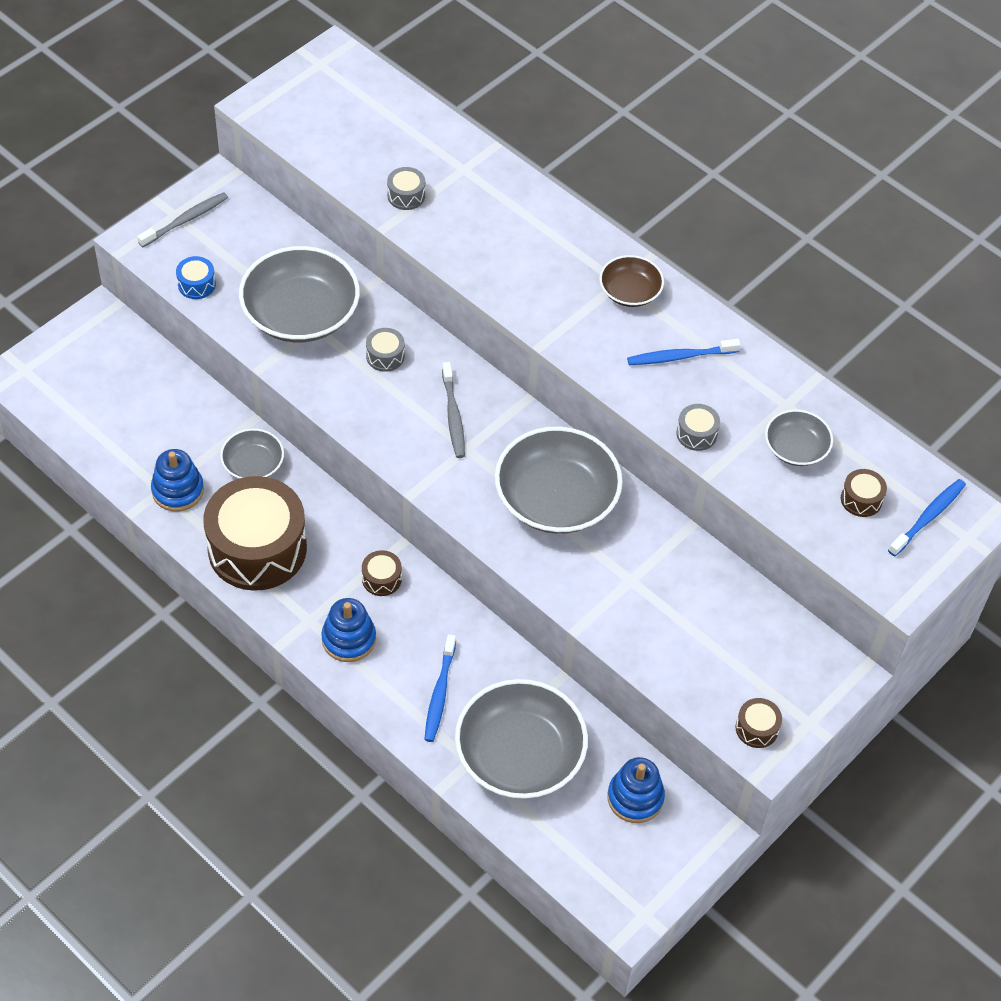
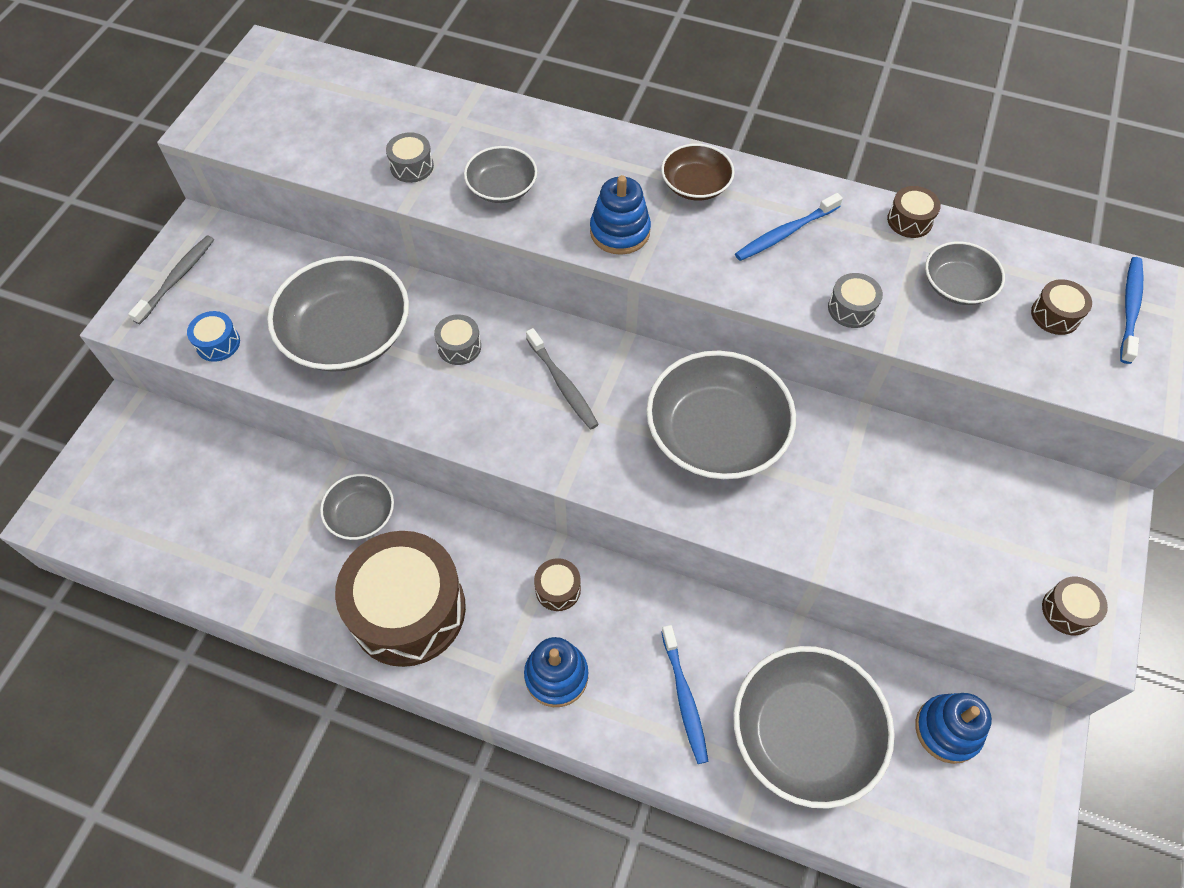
camera: 20 degrees left, 5 degrees up
(178, 490) = (290, 578): blue stacking toy -> blue stacking toy (620, 232)
(470, 238) = (502, 187): none -> grey bowl
(791, 383) = (909, 220): none -> brown drum

